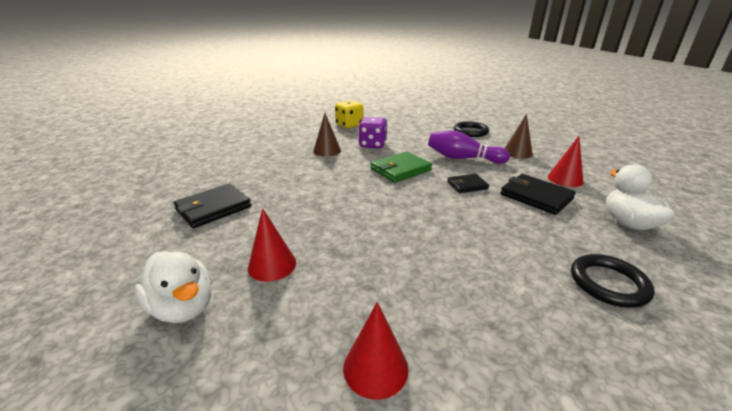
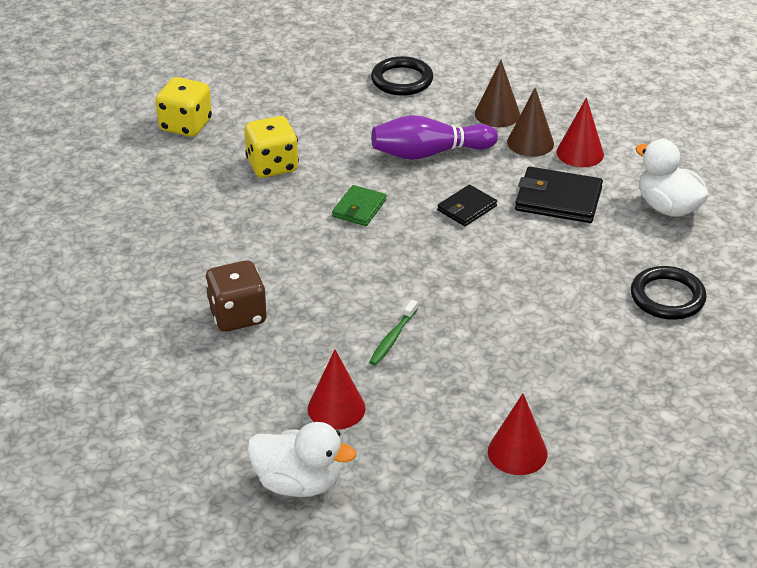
camera: 30 degrees left, 10 degrees up
(213, 208) = (172, 369): black wallet -> none
(280, 195) = (237, 315): none -> brown dice
(327, 151) = (212, 204): brown cone -> brown cone (530, 142)
(356, 236) = (393, 338): none -> green toothbrush
(372, 145) = (272, 166): purple dice -> yellow dice
(400, 170) = (359, 208): green wallet -> green wallet, size x0.62

